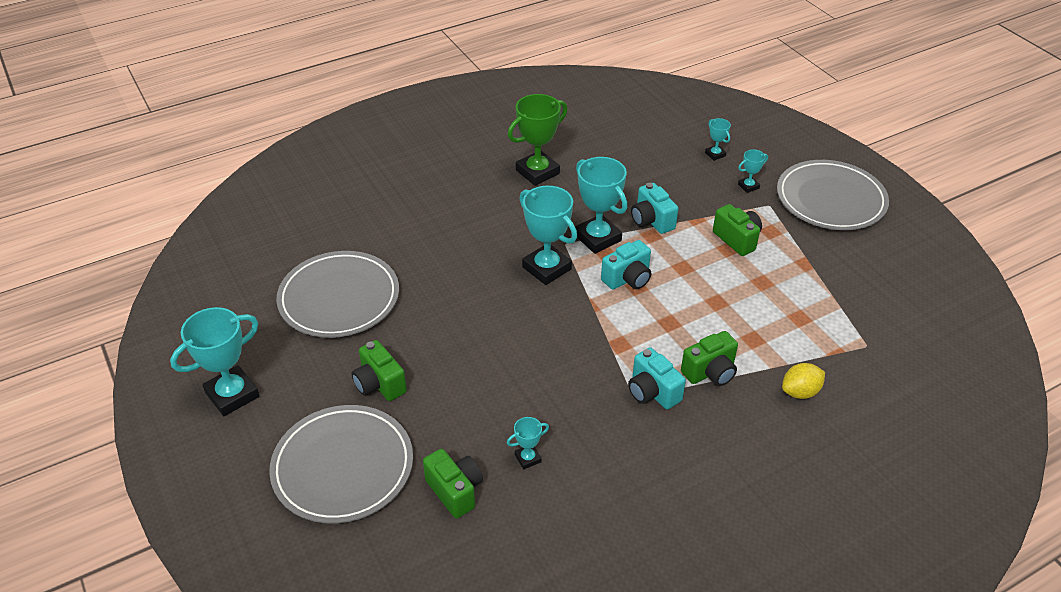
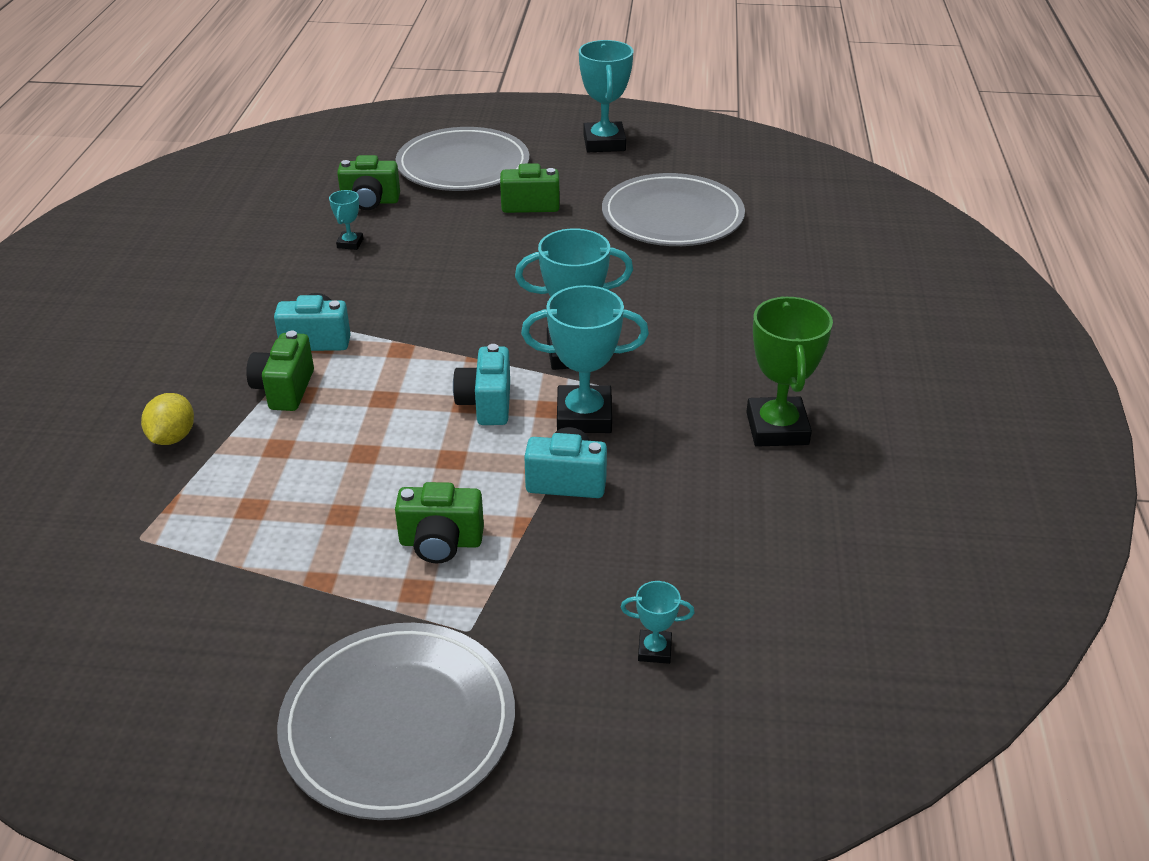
camera: 125 degrees right, 5 degrees down
(748, 186) = (535, 636): turquoise trophy -> none

